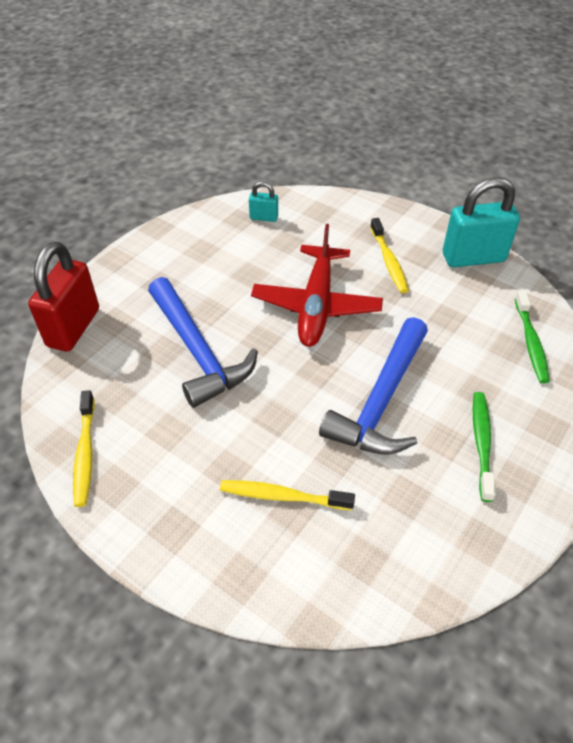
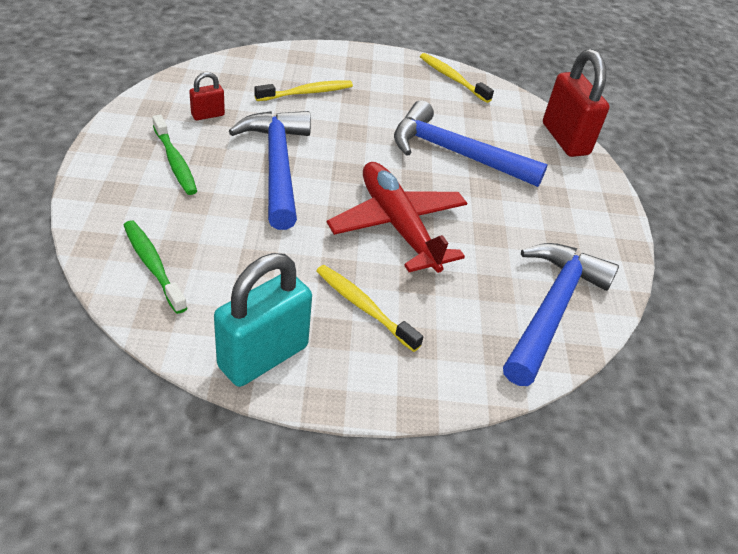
camera: 140 degrees right, 5 degrees down
(264, 217) = (551, 309): turquoise padlock -> blue hammer
(421, 501) = (208, 115): none -> red padlock

